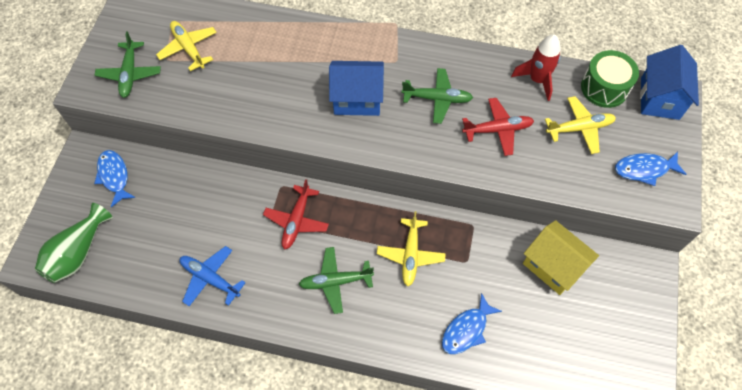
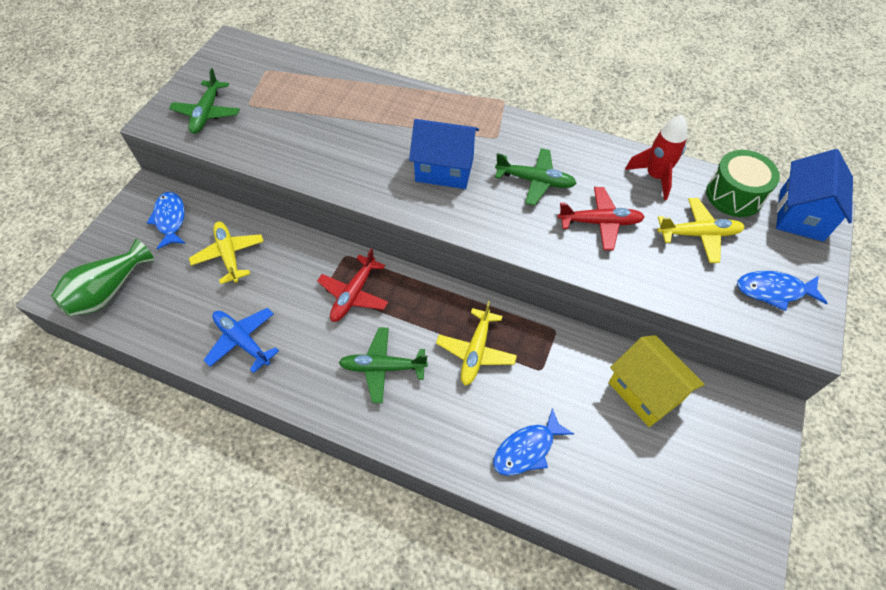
camera: 10 degrees right, 5 degrees down
(188, 48) = (275, 97): yellow plane -> yellow plane (229, 255)

